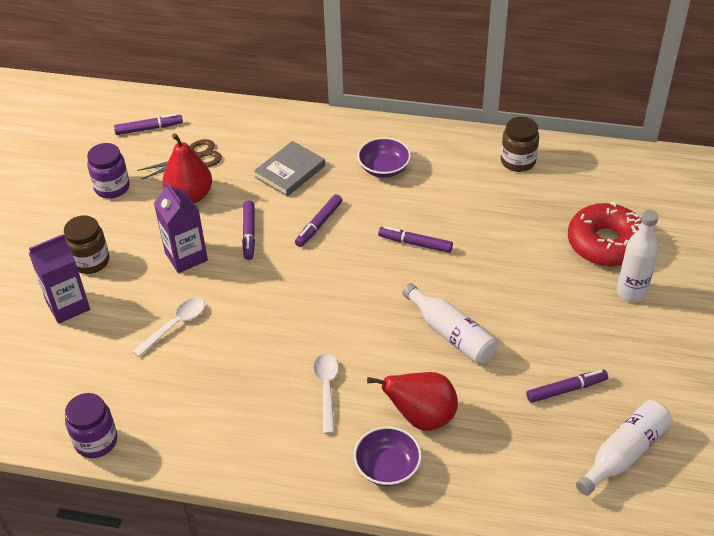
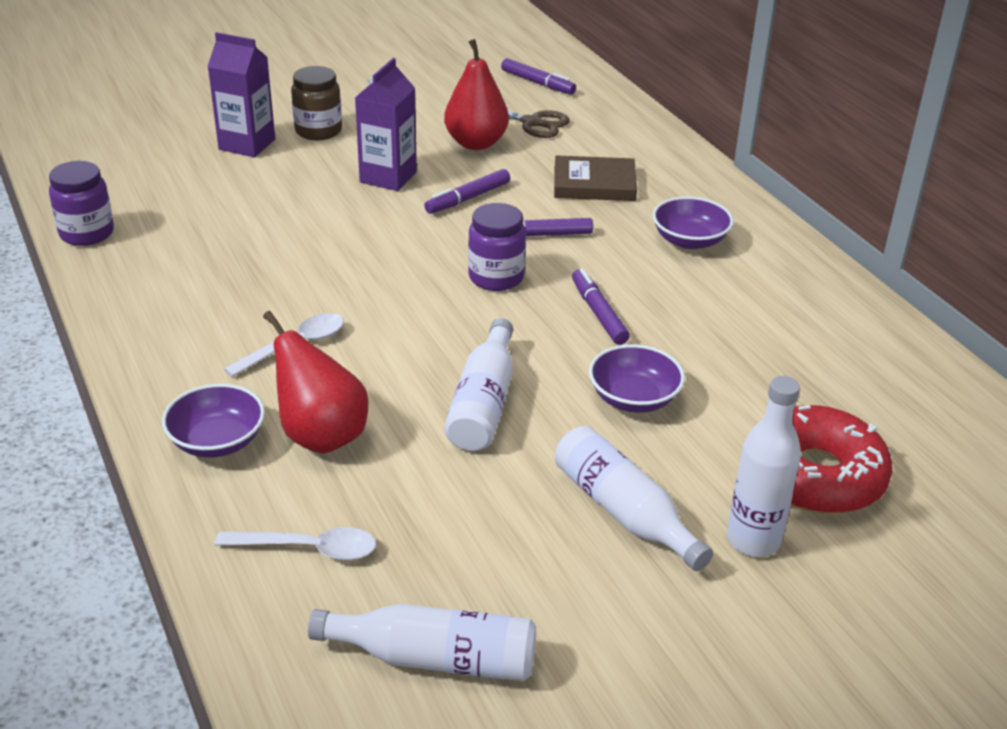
camera: 50 degrees right, 10 degrees down
(112, 187) = (430, 99): purple jar -> purple jar (496, 277)
(175, 325) = (286, 211): white spoon -> white spoon (309, 549)
(290, 171) = (594, 184): grey book -> brown book
(497, 272) = (634, 398): none -> purple bowl
(518, 161) = (854, 334): brown jar -> none
(566, 390) = (496, 548): purple marker -> none
(577, 327) = (624, 511): none -> white bottle

